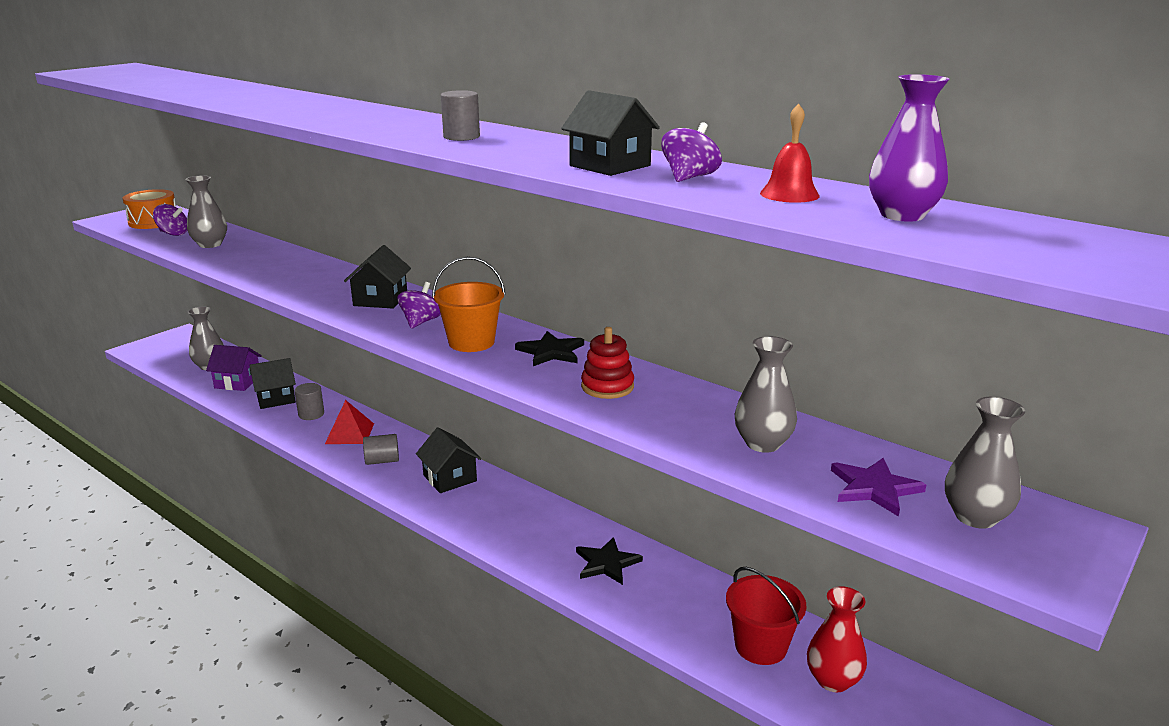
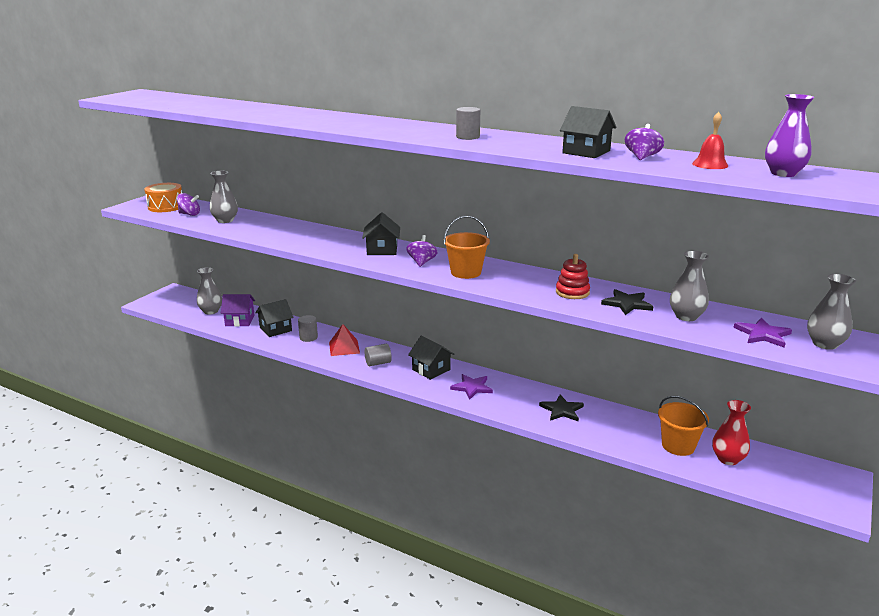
camera: 10 degrees left, 0 degrees up
(493, 512) = (472, 387): none -> purple star
(551, 352) = (521, 274): black star -> black star (627, 304)
(760, 646) = (678, 446): red bucket -> orange bucket

